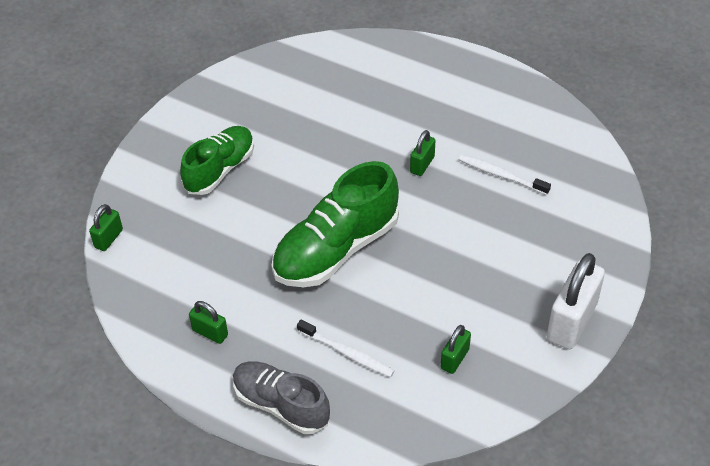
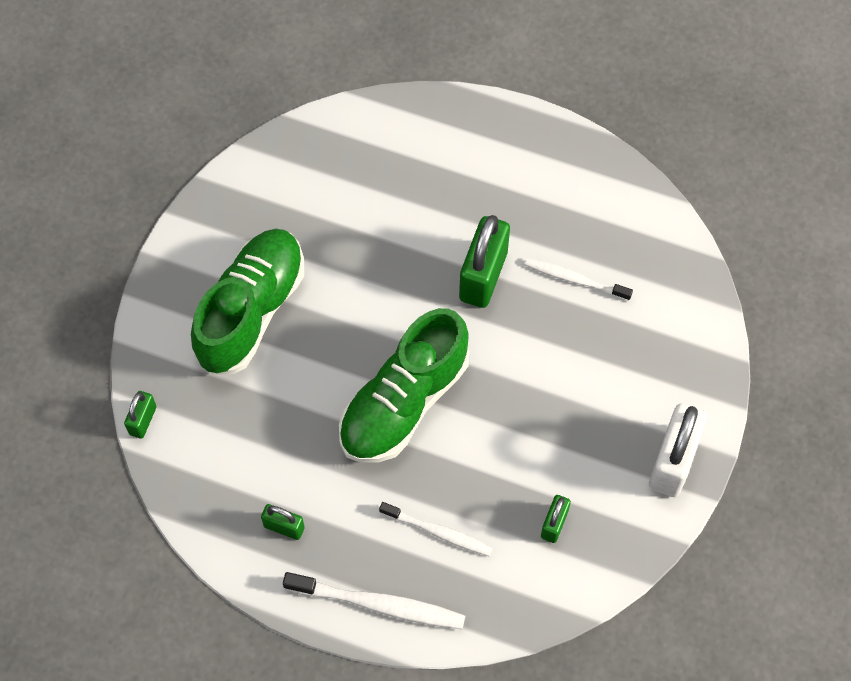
camera: 10 degrees left, 15 degrees up
(220, 169) = (251, 311): green shoe -> green shoe, size x1.50
(281, 405) = (378, 604): grey shoe -> white toothbrush
(422, 164) = (483, 276): green padlock -> green padlock, size x1.93

